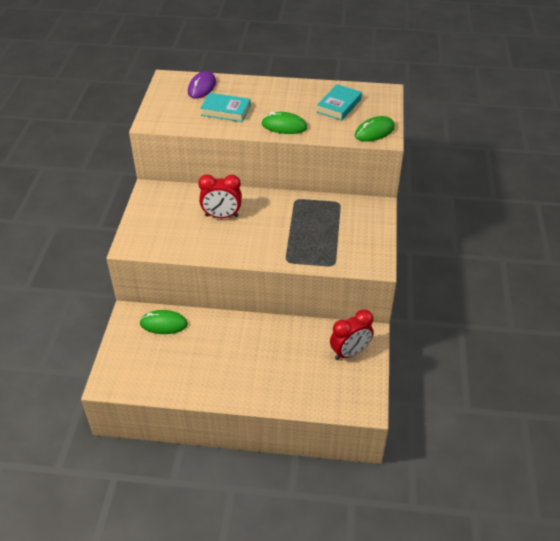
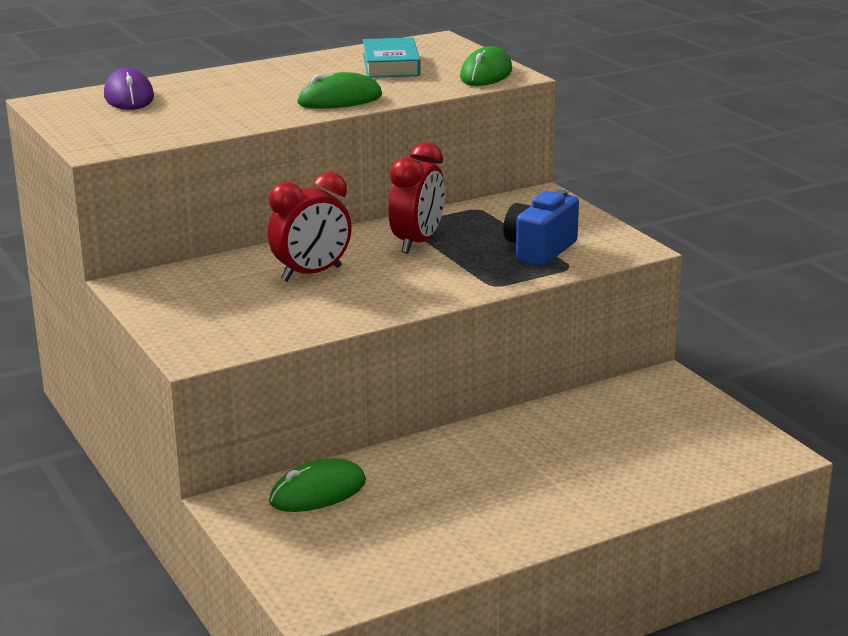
camera: 35 degrees left, 20 degrees down
(226, 111) = (215, 108): turquoise book -> none
(333, 246) = (539, 250): none -> blue camera
(350, 352) = (665, 408): red clock -> red clock (417, 243)

